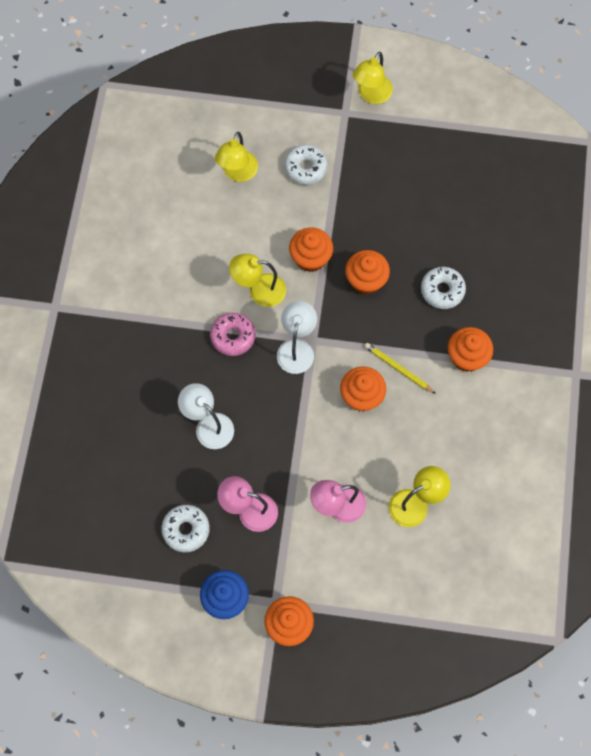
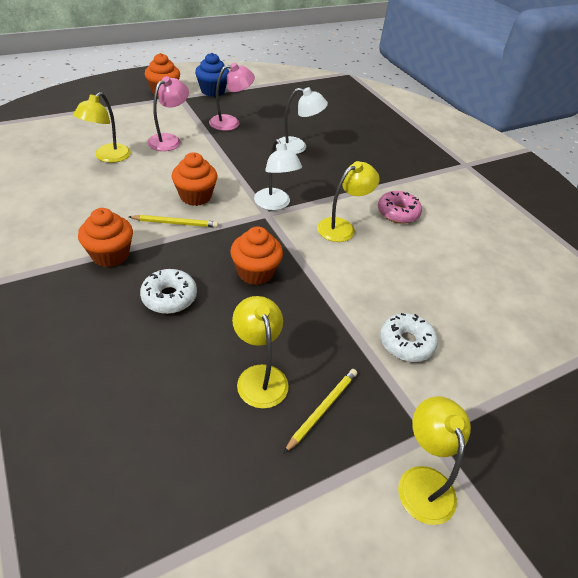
camera: 140 degrees right, 25 degrees down
(186, 530) = (263, 106): white donut -> none
(233, 336) = (331, 193): pink donut -> pink donut (398, 213)
(238, 173) = (460, 304): yellow lamp -> yellow lamp (259, 376)
(310, 258) = (322, 267): orange cupcake -> none
(395, 158) = (322, 409): none -> yellow pencil

